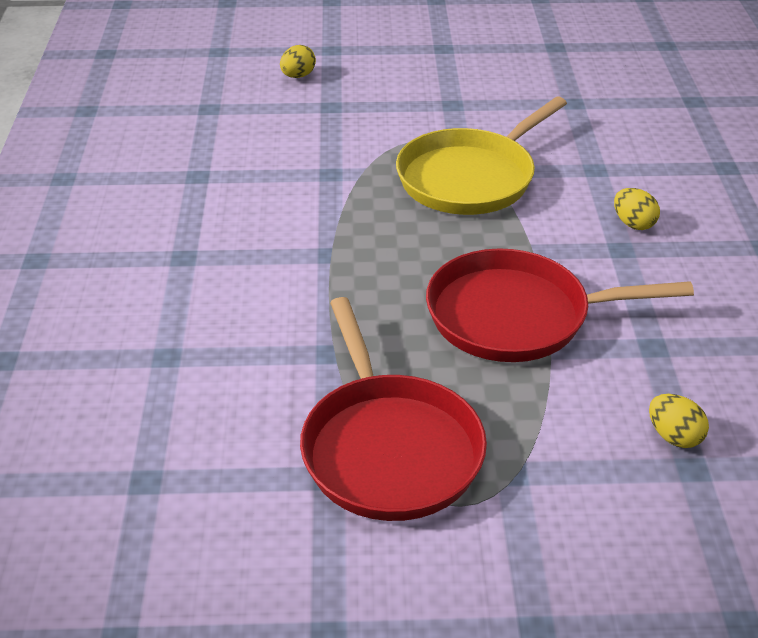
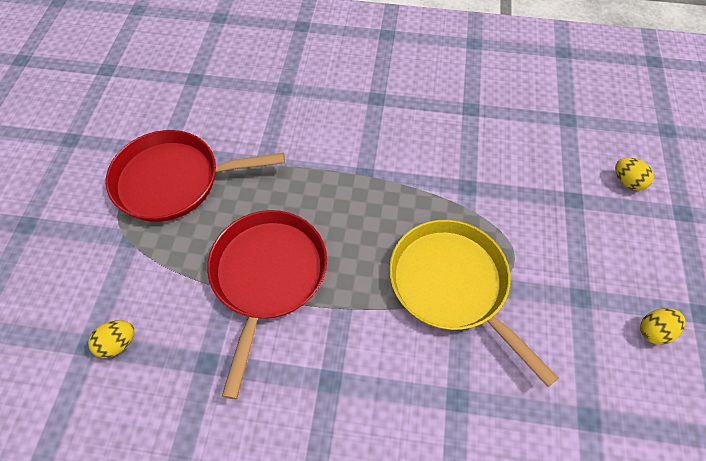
camera: 100 degrees right, 20 degrees up
(633, 224) = (364, 405): yellow egg -> yellow egg (654, 331)

